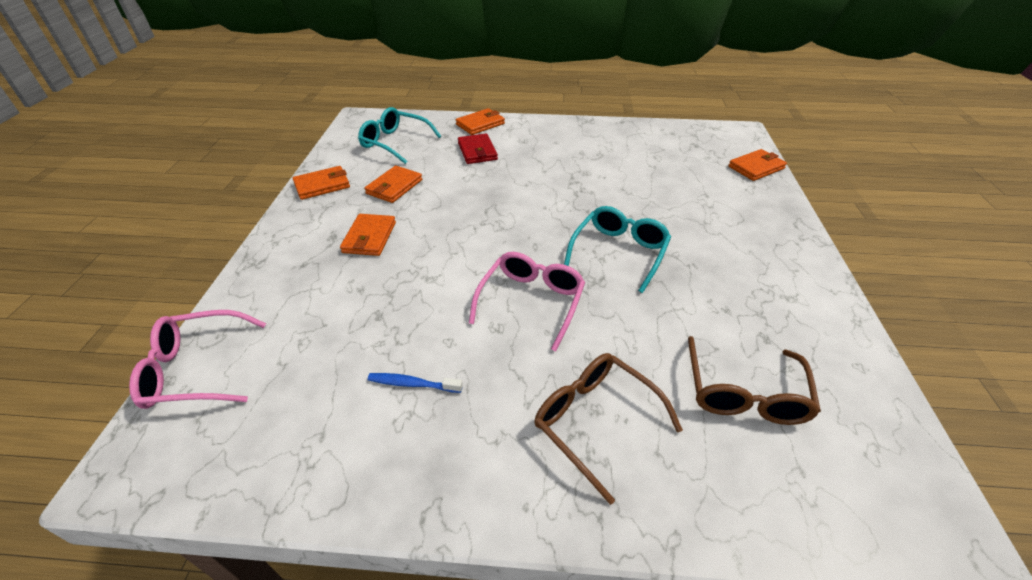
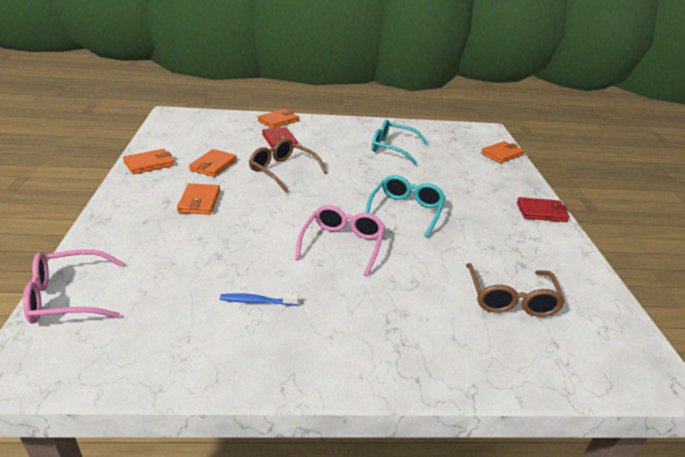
camera: 10 degrees left, 10 degrees down
(395, 142) = (207, 133): turquoise glasses -> turquoise glasses (392, 148)
(595, 421) = (405, 320): brown glasses -> brown glasses (282, 171)
(801, 256) = (541, 212): none -> red wallet

